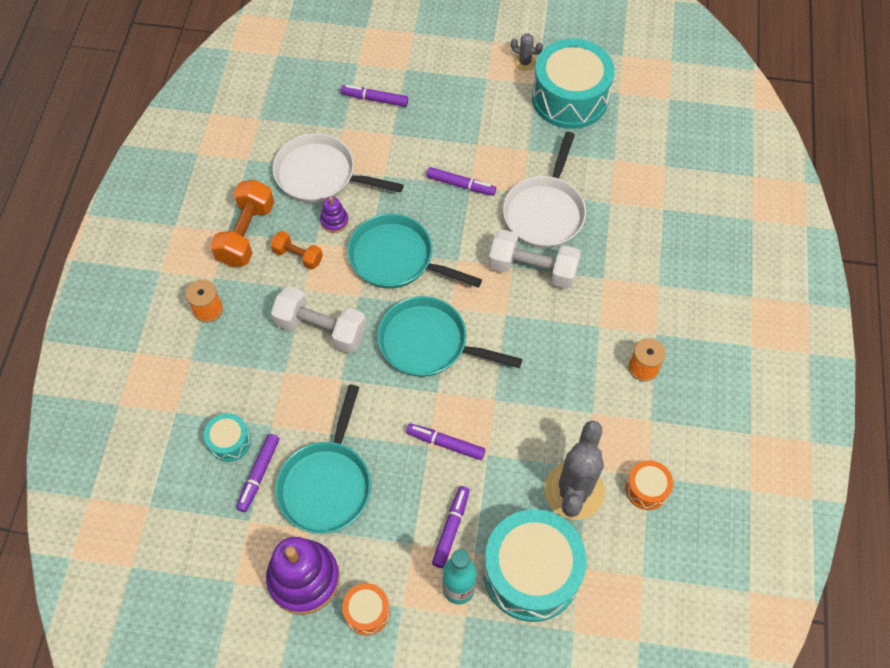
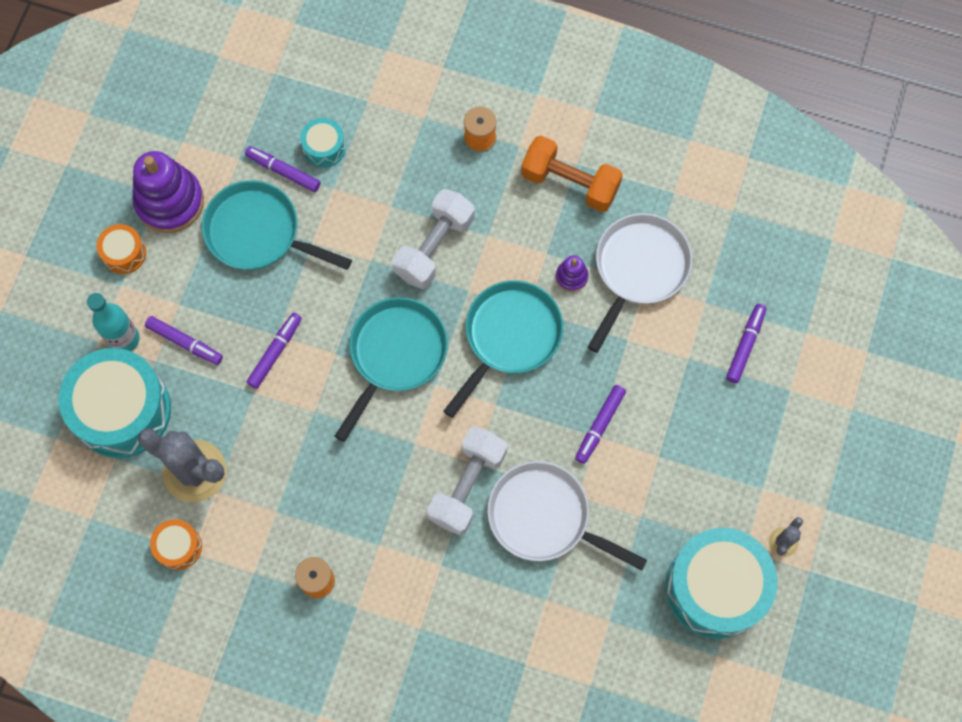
camera: 100 degrees right, 10 degrees up
(298, 256) = (531, 233): orange dumbbell -> none

